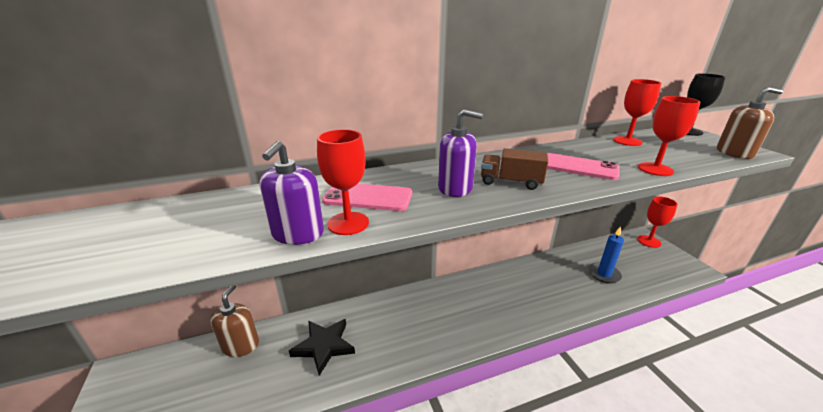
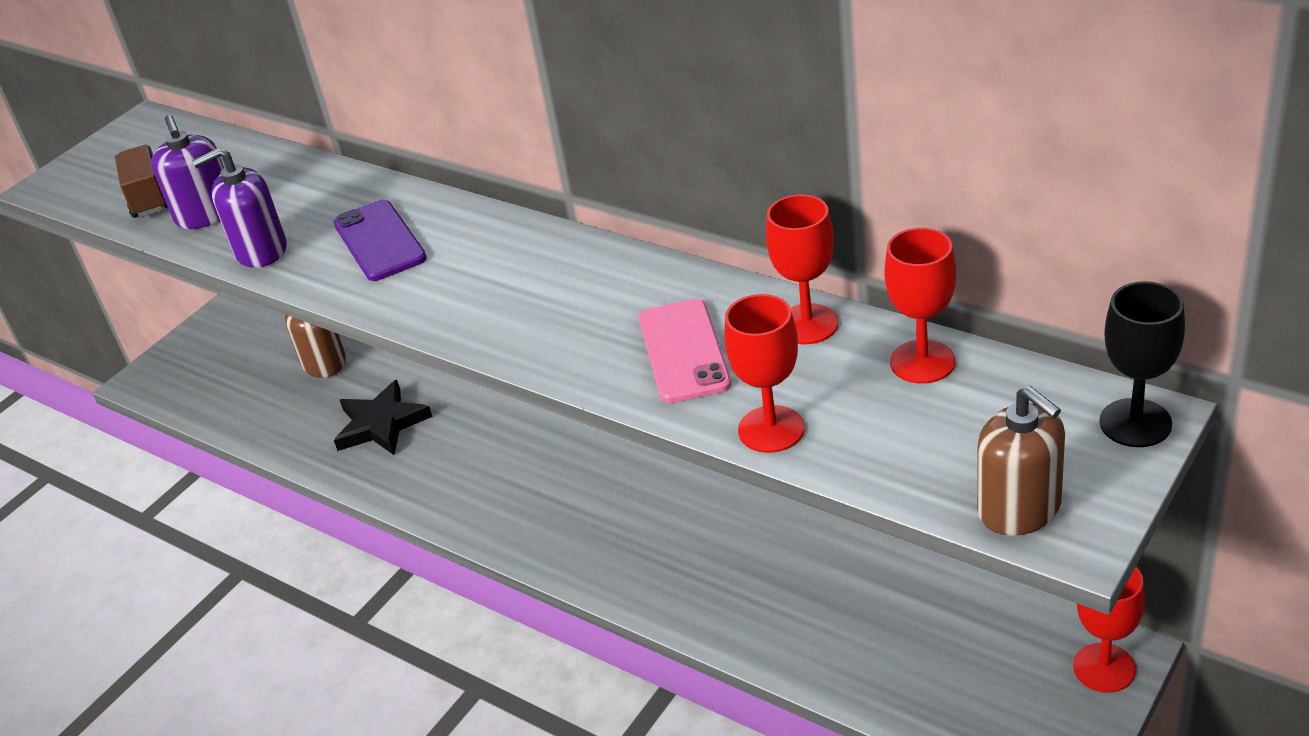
camera: 60 degrees right, 10 degrees up
(348, 223) = (308, 265): red goblet -> red goblet (807, 324)
(368, 197) = (379, 241): pink phone -> purple phone
(455, 188) = (473, 284): purple soap dispenser -> purple soap dispenser (206, 215)
(510, 182) = (544, 316): brown truck -> brown truck (149, 197)
(604, 274) = (862, 631): blue candle -> none

